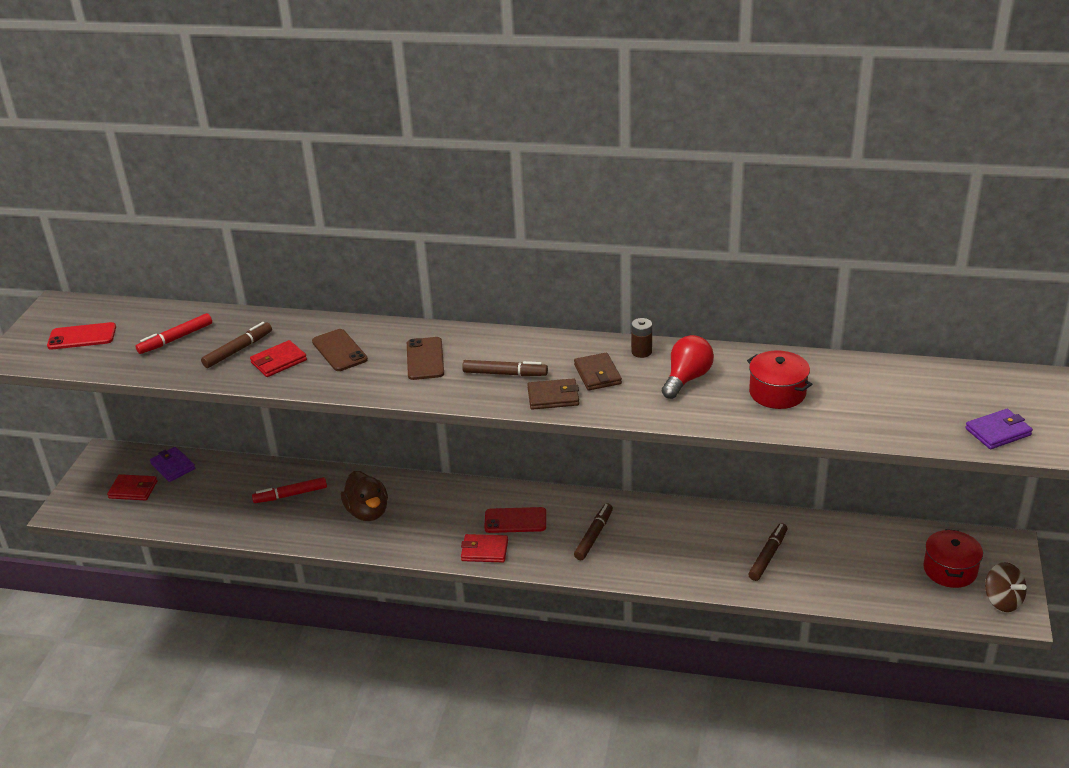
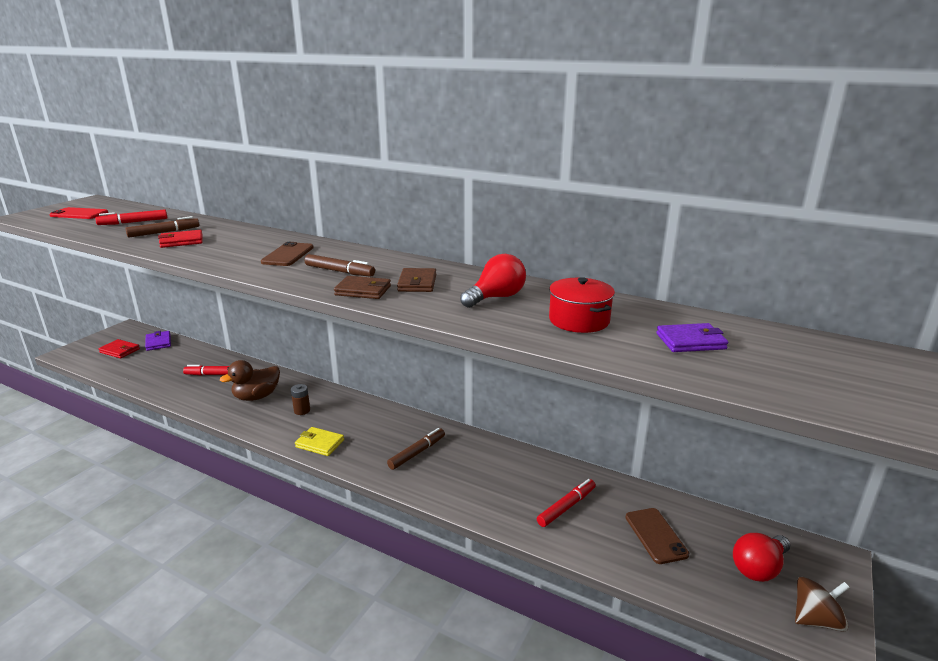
camera: 15 degrees right, 10 degrees down
(339, 350) = (232, 242): brown phone -> brown phone (655, 535)
(367, 512) = (256, 397): brown duck -> brown duck turned 60 degrees clockwise
(484, 551) = (319, 443): red wallet -> yellow wallet
(515, 520) = (361, 427): red phone -> none
(641, 352) = (470, 276): brown battery -> brown battery (302, 410)
(768, 556) = (566, 507): brown marker -> red marker
(950, 570) = (758, 568): red pot -> red light bulb
(998, 432) = (829, 394): purple wallet -> purple wallet (690, 341)
(1002, 600) = (816, 619): brown spinning top -> brown spinning top turned 90 degrees counterclockwise

